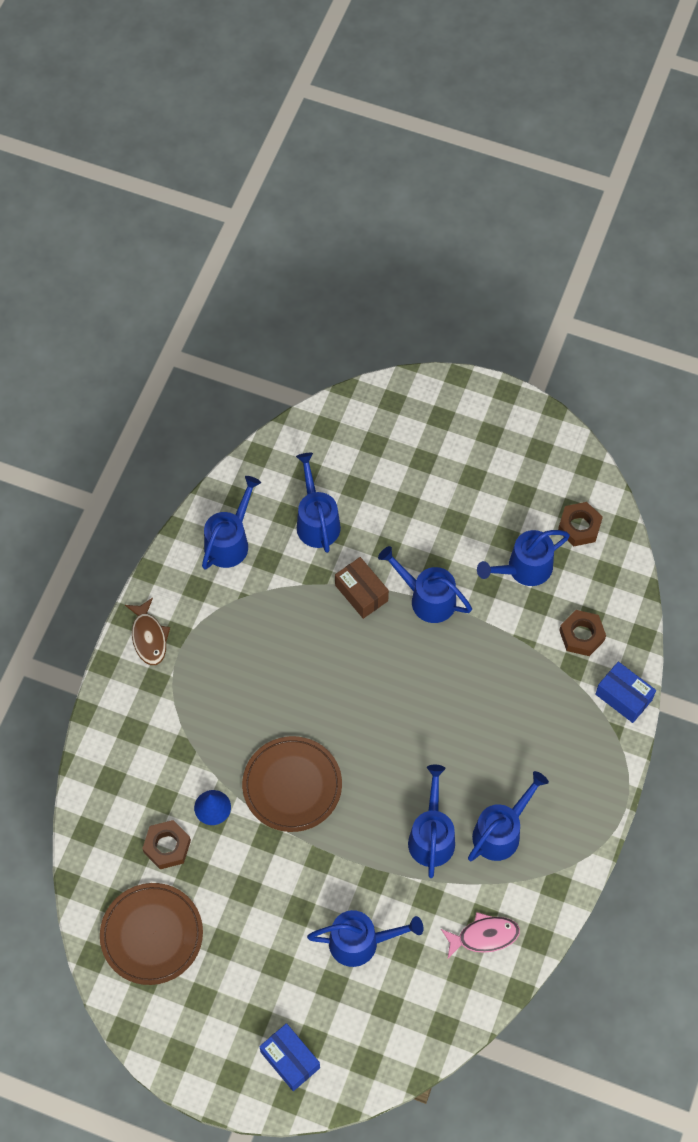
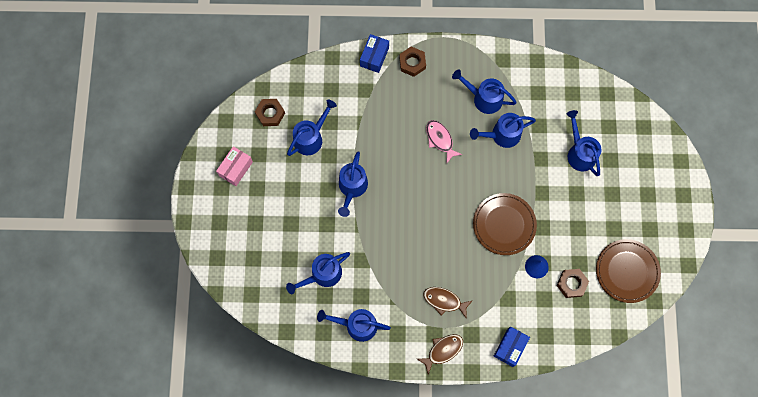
camera: 110 degrees left, 10 degrees up
(216, 663) = (444, 301): none -> brown fish
(290, 1060) = (661, 167): blue box -> blue box (510, 347)
(361, 593) = (363, 228): brown box -> none
(484, 936) = (547, 88): pink fish -> pink fish (440, 139)
(511, 459) = (236, 168): none -> pink box
(523, 569) = (311, 137): blue watering can -> blue watering can turned 90 degrees counterclockwise
(581, 635) = (343, 91): brown nut -> brown nut (412, 63)

